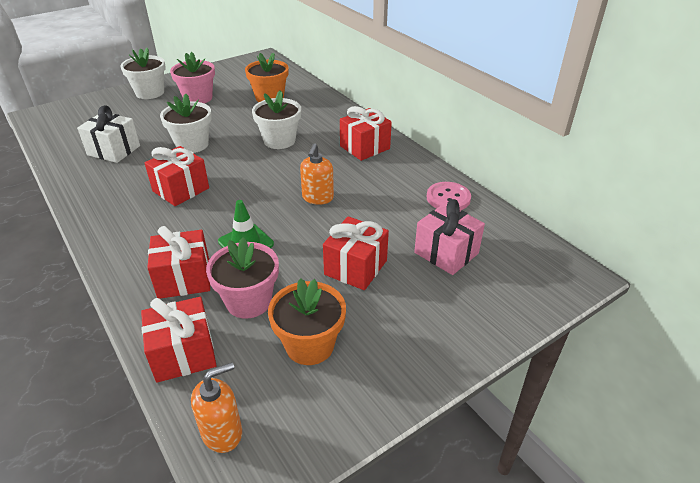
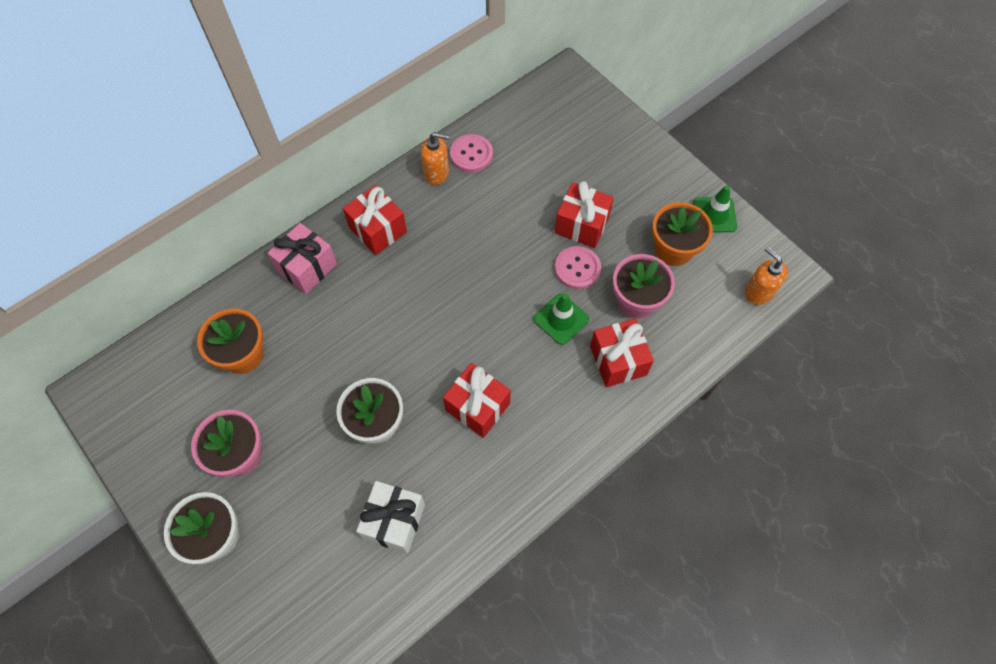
camera: 95 degrees left, 25 degrees up
(183, 354) = (700, 336): red gift -> none
(279, 141) = (364, 322): white flower pot -> none
(301, 259) = (577, 268): none -> pink button
(317, 198) = (481, 266): orange soap dispenser -> orange soap dispenser (436, 173)
(357, 400) = (714, 215): none -> green traffic cone
(446, 253) = (553, 159): pink gift -> pink gift (307, 267)

